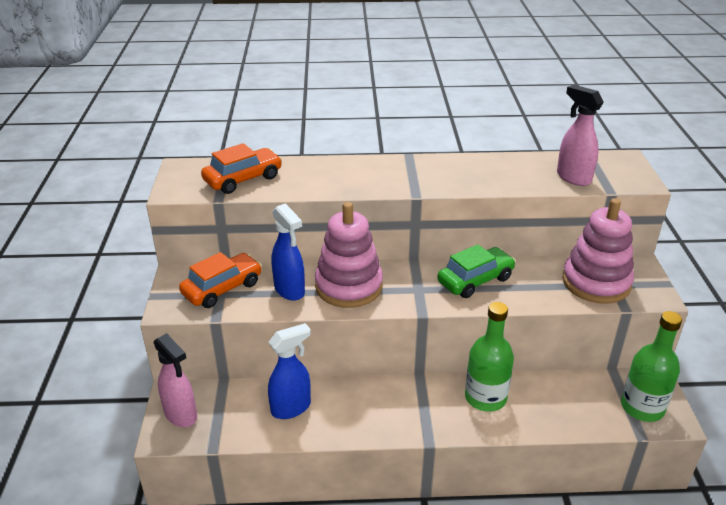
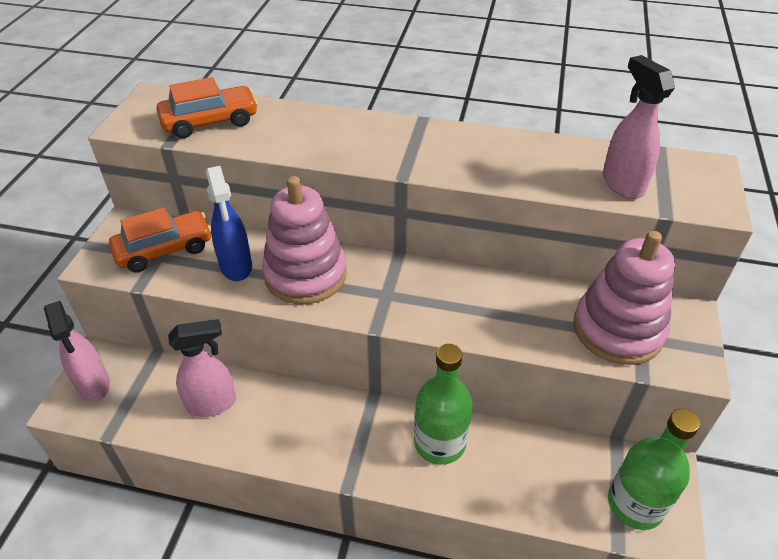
camera: 15 degrees right, 10 degrees up
(291, 408) = (212, 404): blue spray bottle -> pink spray bottle
(475, 280) = (461, 296): green car -> none

